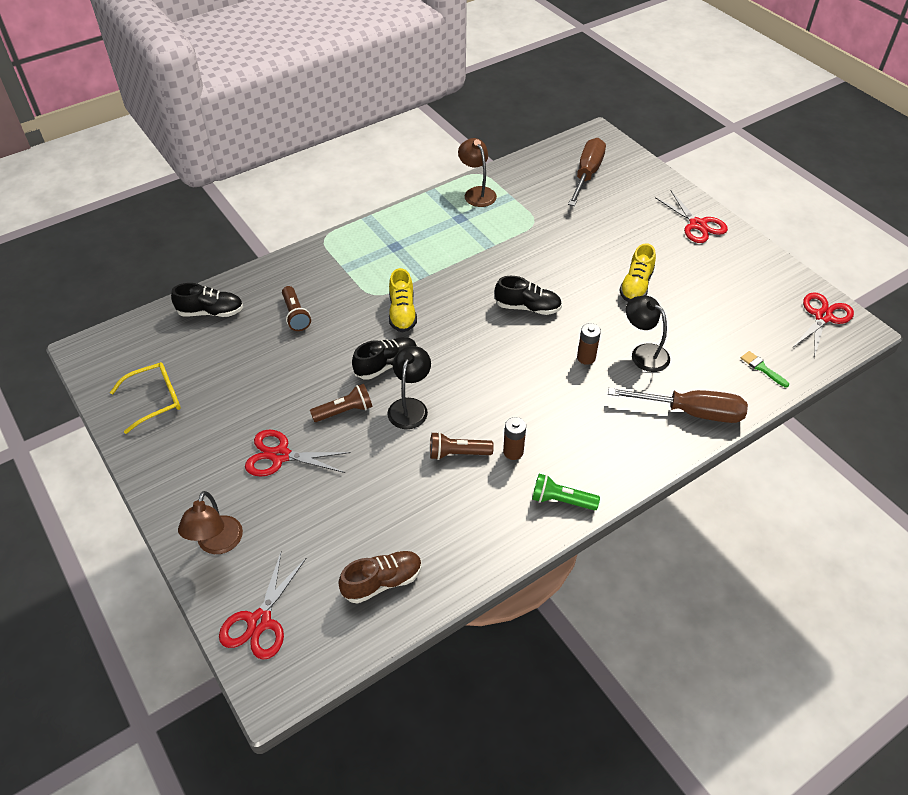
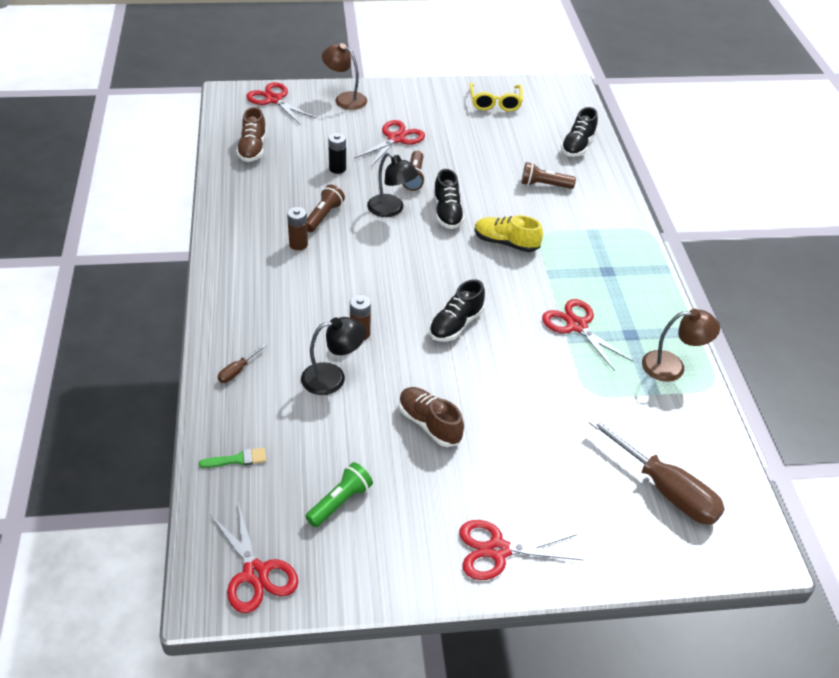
camera: 115 degrees right, 5 degrees down
(370, 481) = (337, 168): none -> black battery
(473, 245) = (577, 325): none -> red scissors
(561, 500) = (231, 249): green flashlight -> green flashlight (340, 502)
(636, 286) = (429, 424): yellow shoe -> brown shoe
(691, 412) = (237, 371): brown screwdriver -> brown screwdriver, size x0.43

